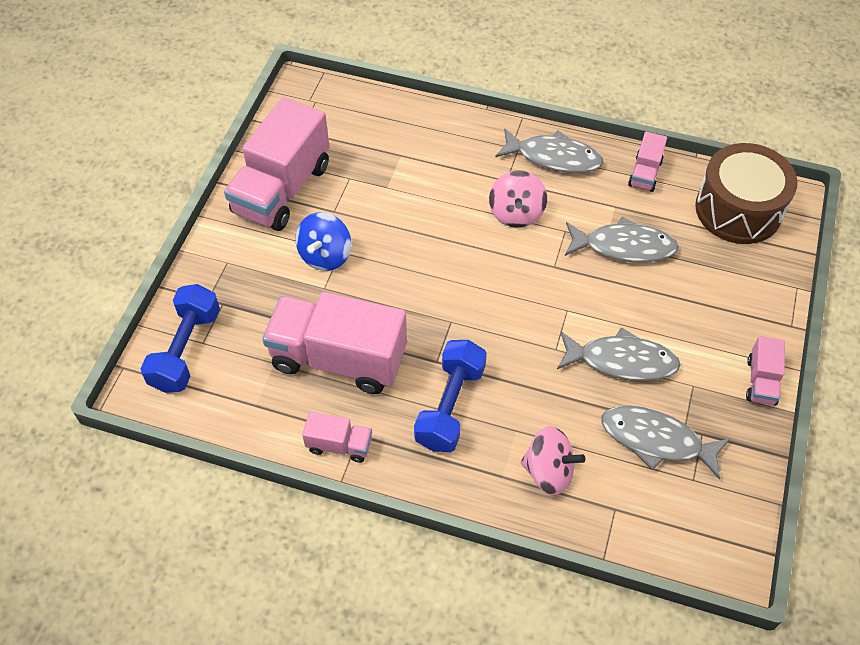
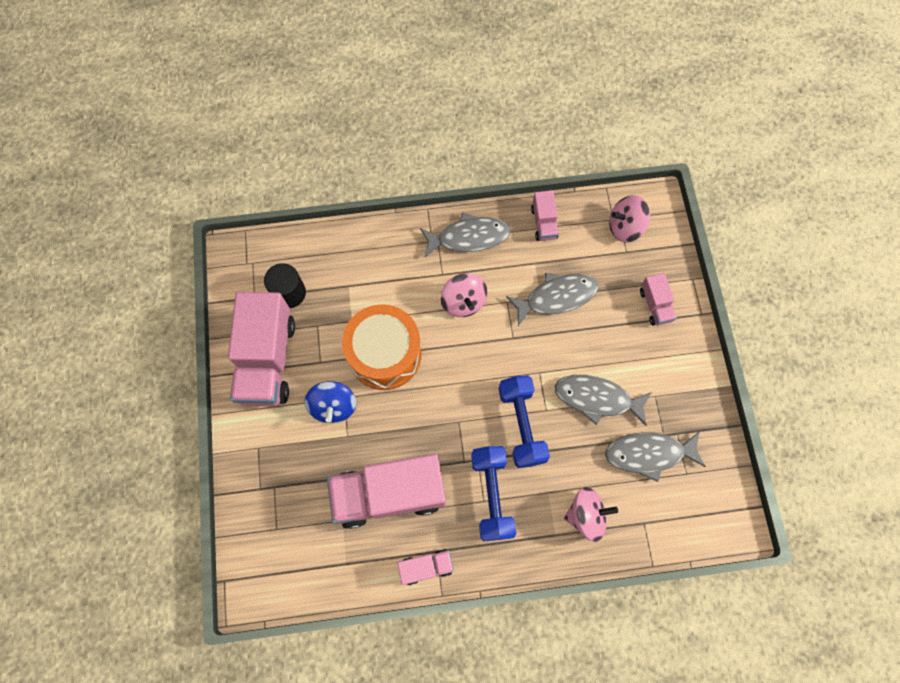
camera: 25 degrees left, 15 degrees up
(186, 349) = (266, 541): blue dumbbell -> blue dumbbell (521, 425)
(337, 140) = (289, 293): none -> black cylinder
(405, 229) = (384, 354): none -> orange drum
(621, 361) = (597, 399): grey fish -> grey fish turned 150 degrees counterclockwise
(738, 209) = (625, 227): brown drum -> pink spinning top
(761, 381) = (699, 371): pink truck -> pink truck (655, 305)

